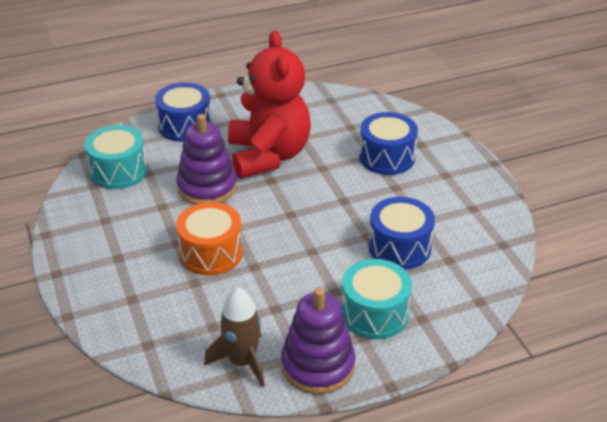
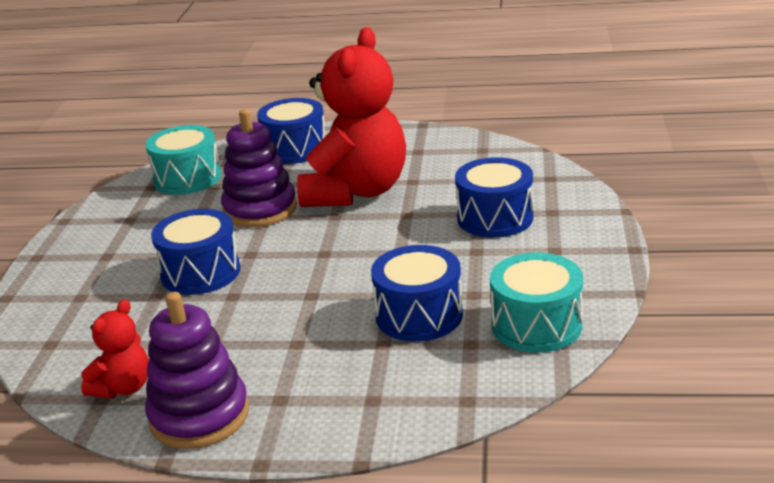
camera: 30 degrees right, 10 degrees down
(211, 253) = (200, 272): orange drum -> blue drum
(242, 361) = (123, 387): brown rocket -> red teddy bear
(374, 313) = (319, 378): turquoise drum -> turquoise drum (536, 325)

